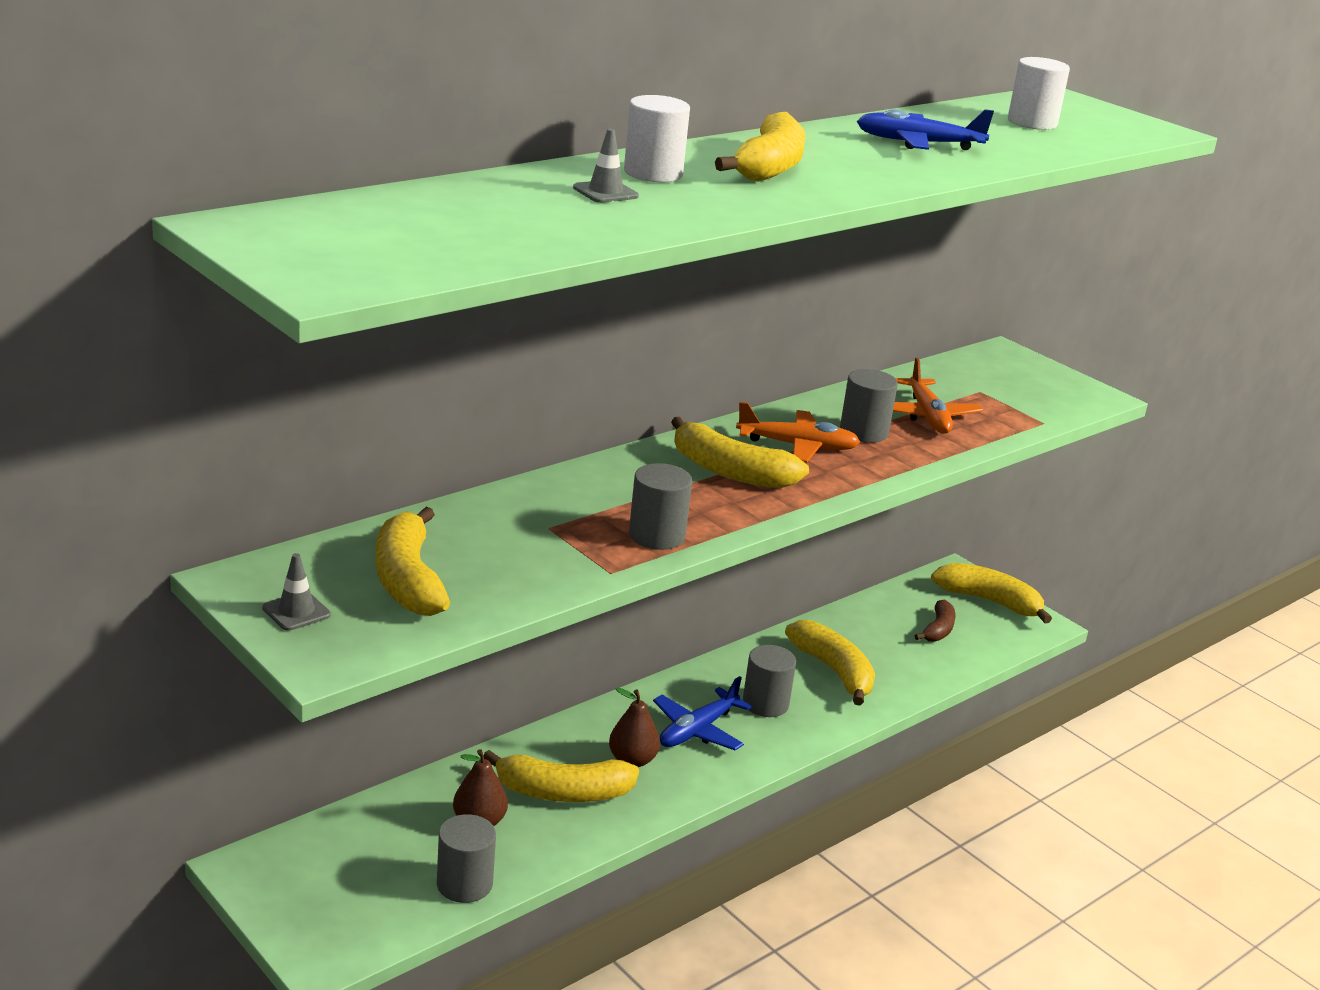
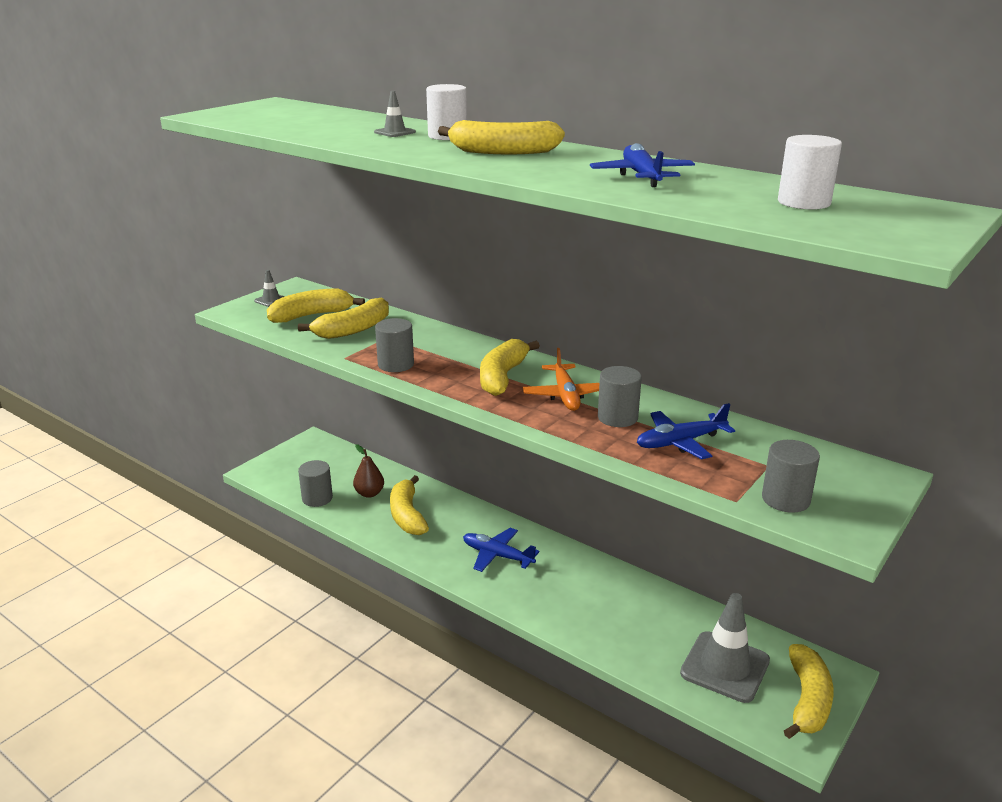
camera: 80 degrees right, 0 degrees up
(632, 760) = (451, 534): brown pear -> none
(765, 704) = (547, 581): grey cylinder -> grey cylinder (785, 499)
(834, 671) = (613, 611): yellow banana -> yellow banana (353, 329)
(927, 416) = (680, 442): orange plane -> blue plane
(938, 630) = (725, 667): brown banana -> grey traffic cone

